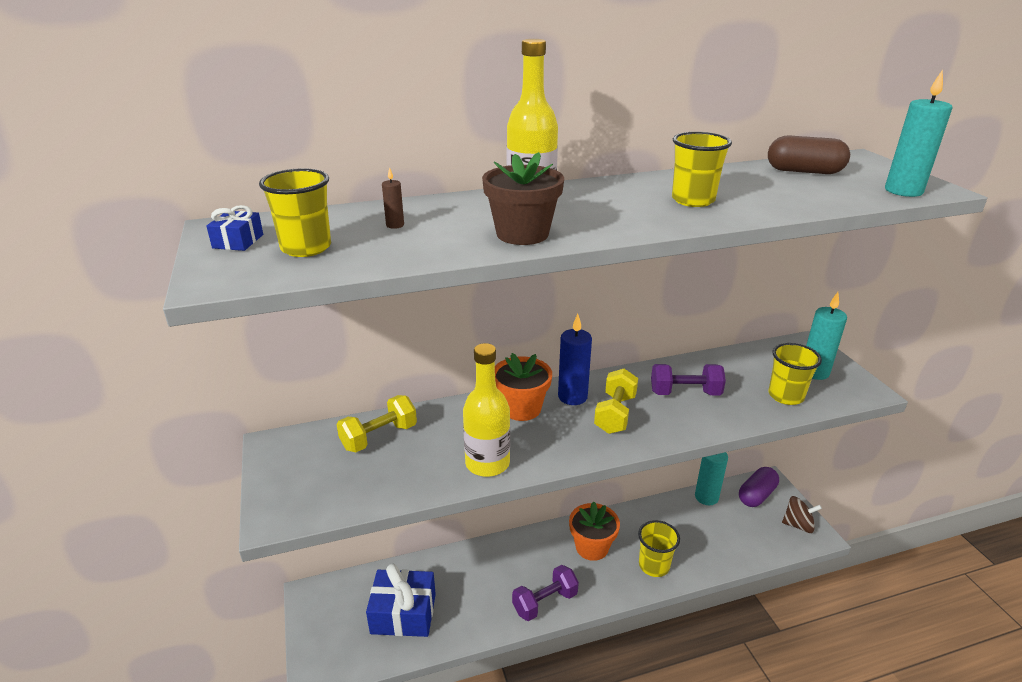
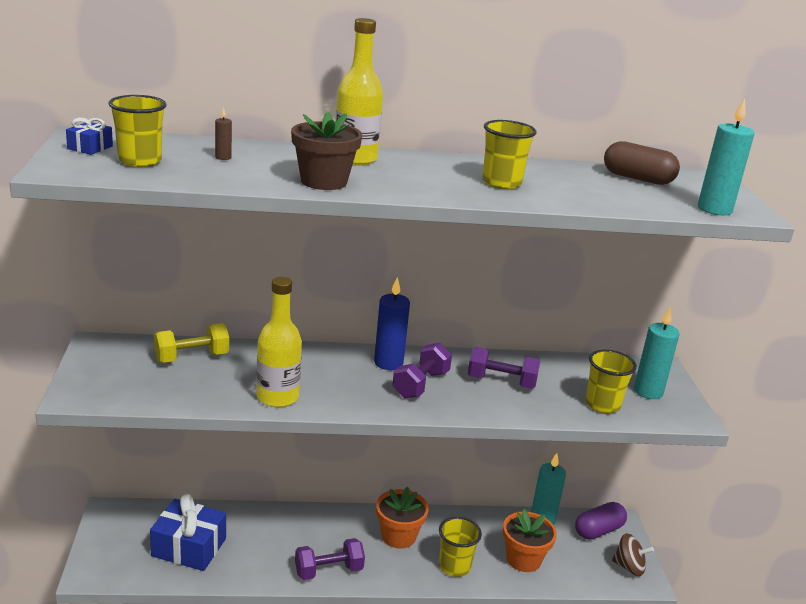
camera: 10 degrees right, 5 degrees down
(521, 408) = (334, 362): orange flower pot -> orange flower pot (523, 559)
(615, 414) = (420, 384): yellow dumbbell -> purple dumbbell

